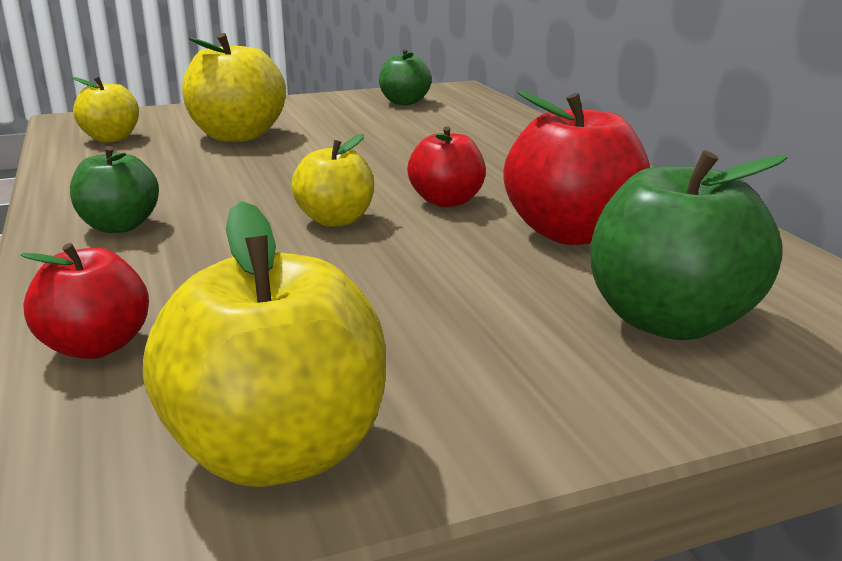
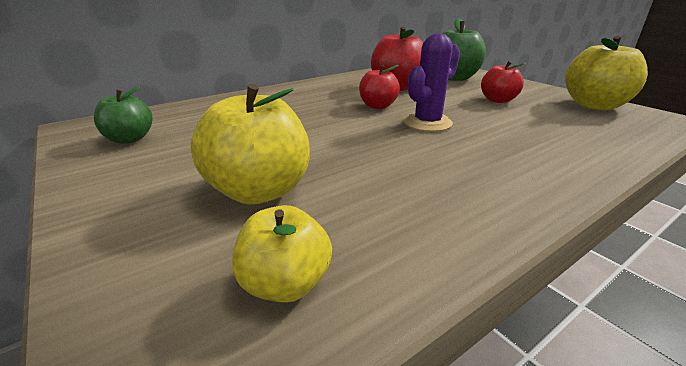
camera: 105 degrees left, 5 degrees up
(96, 346) = (610, 140): red apple -> red apple (498, 100)
(119, 226) = (510, 176): green apple -> none
(335, 220) = (427, 123): yellow apple -> purple cactus

